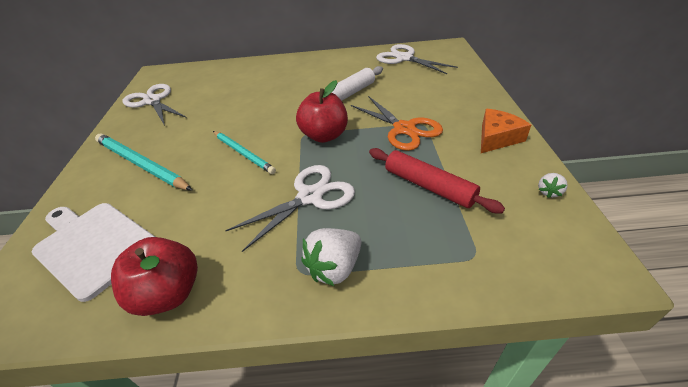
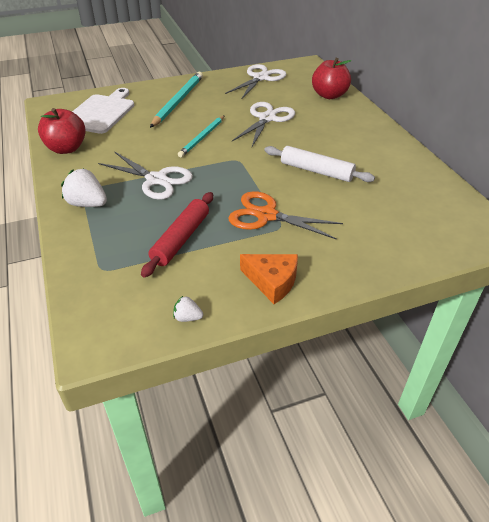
camera: 70 degrees right, 0 degrees up
(324, 135) = (239, 171): red apple -> red apple (329, 95)
(404, 58) = (429, 198): white scissors -> white scissors (267, 118)
(404, 129) = (266, 215): orange scissors -> orange scissors turned 75 degrees clockwise

